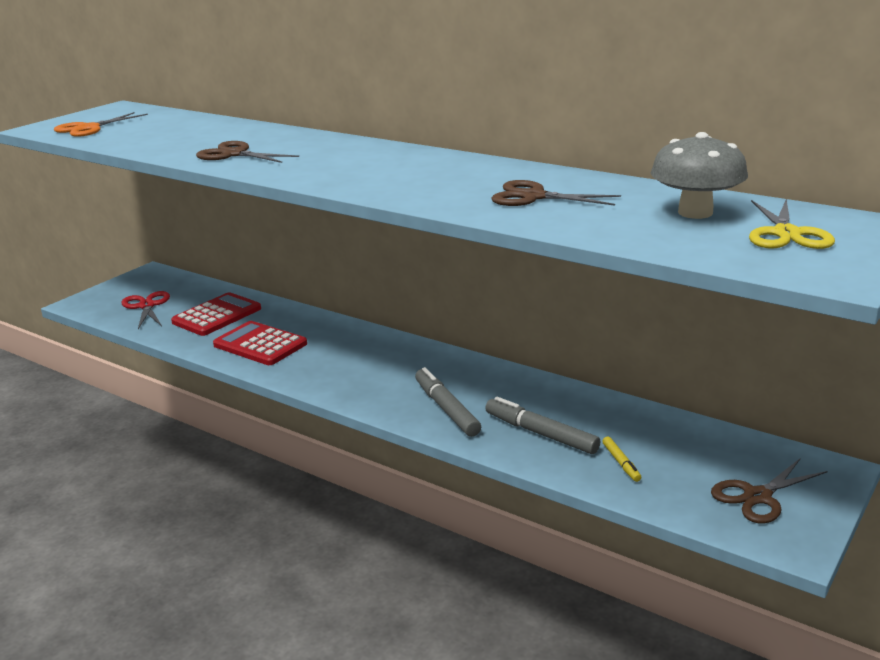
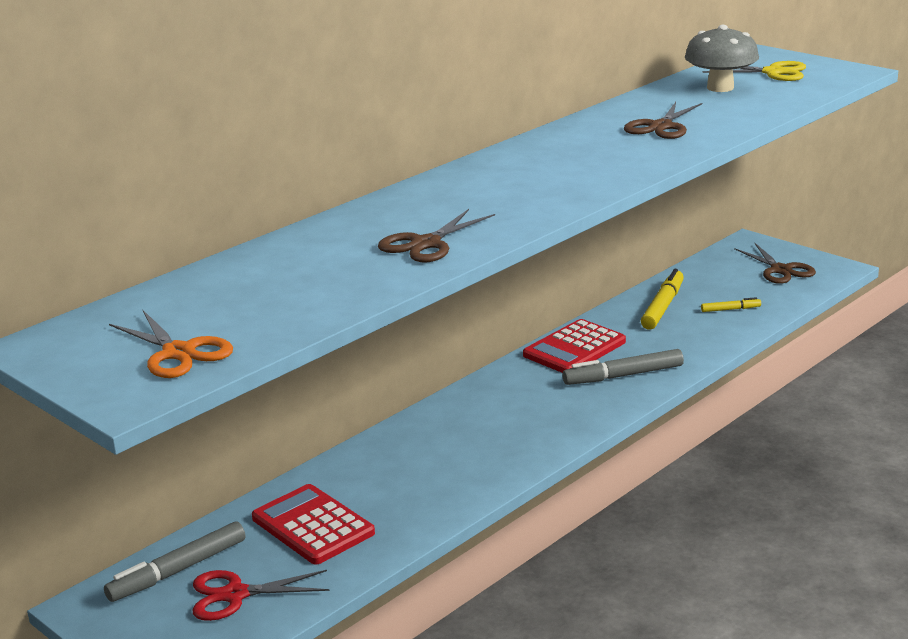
camera: 80 degrees left, 0 degrees up
(260, 344) = (426, 486): red calculator -> red calculator (574, 348)
(541, 433) = (678, 336): grey marker -> grey marker (178, 570)
(609, 421) = (663, 307): none -> yellow marker

